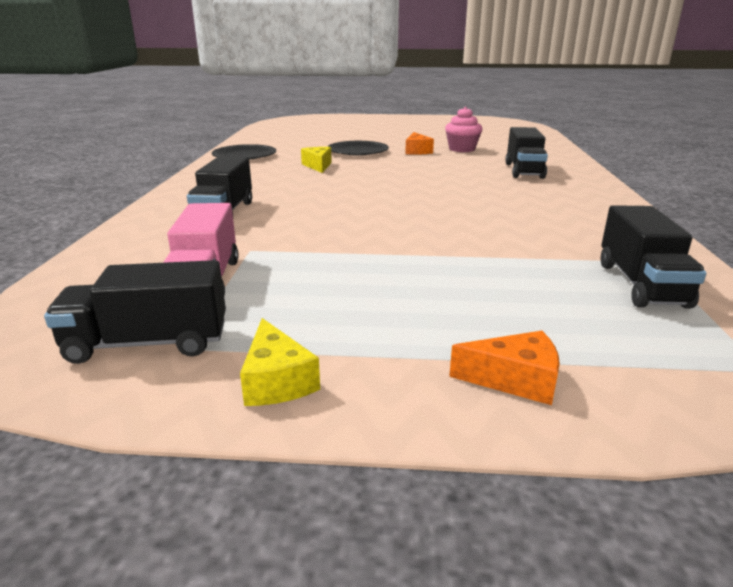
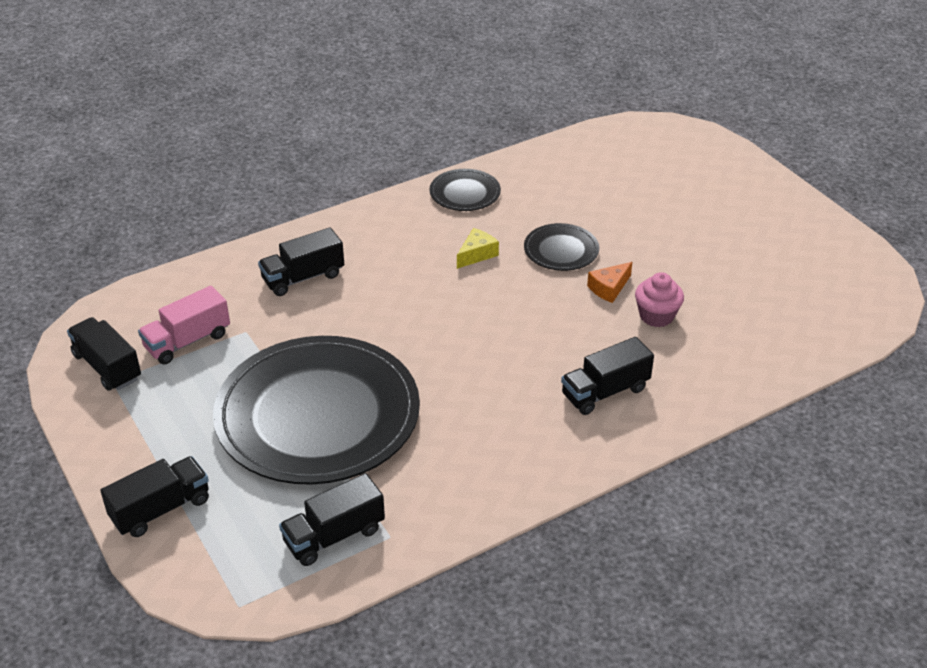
camera: 55 degrees right, 15 degrees up
(277, 381) = (105, 428): yellow cheese -> none
(435, 250) = (318, 415): none -> black plate
(515, 380) = (161, 509): orange cheese -> black truck

